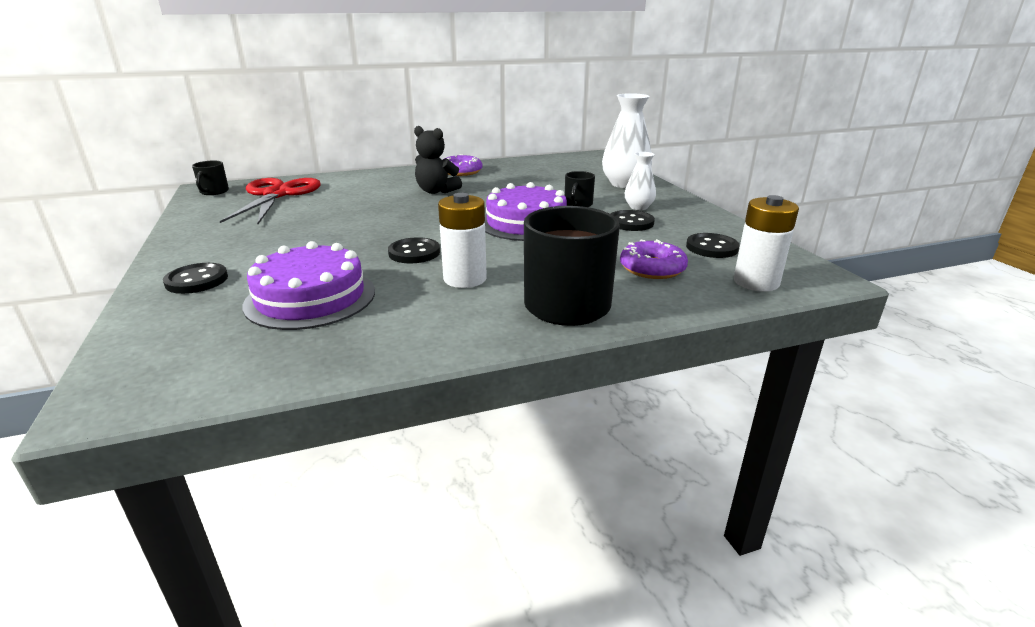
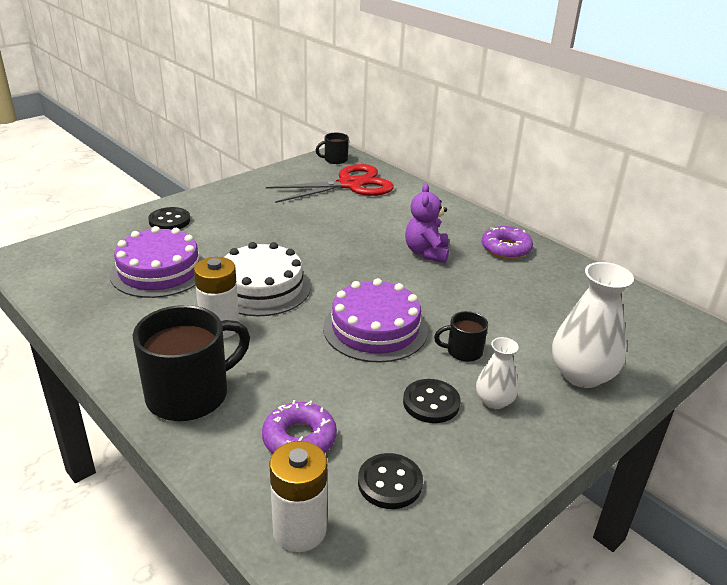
camera: 65 degrees right, 5 degrees up
(414, 253) = (262, 287): black button -> white cake
(436, 191) = (426, 253): black teddy bear -> purple teddy bear

